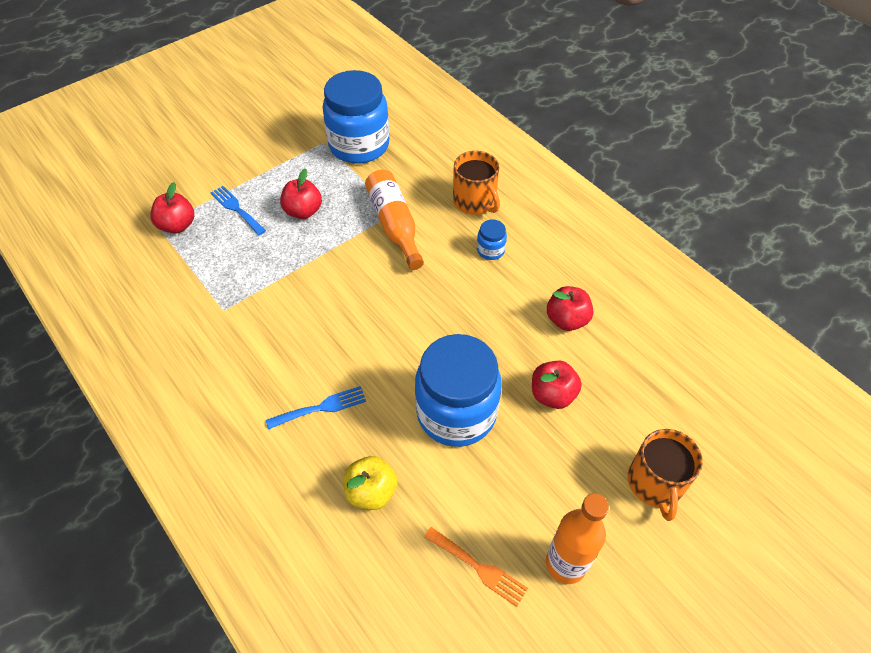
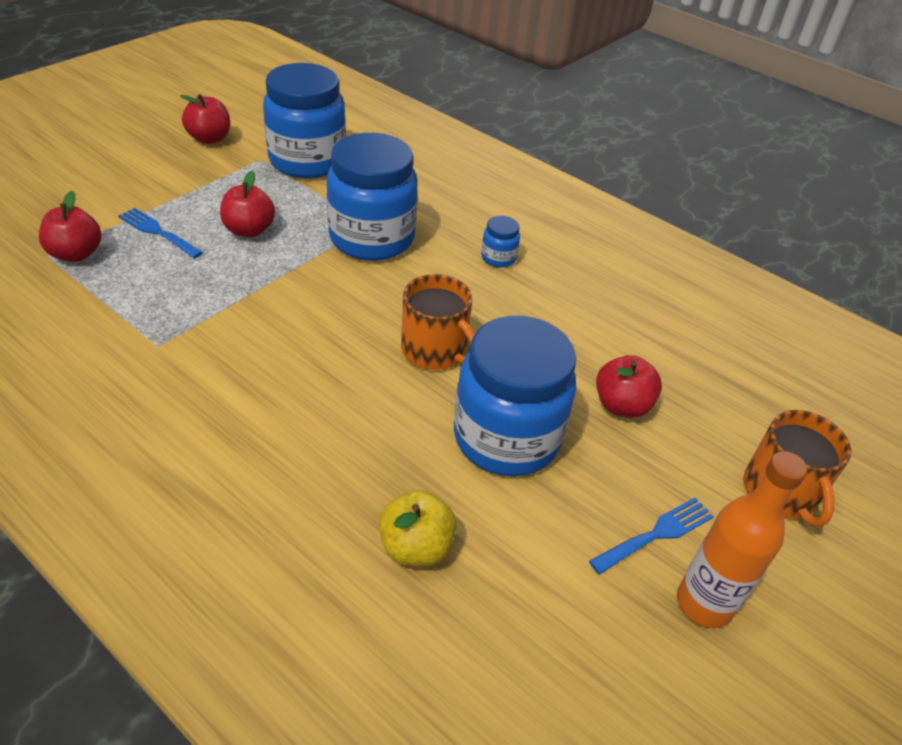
camera: 15 degrees left, 10 degrees down
(321, 407) = (320, 449): blue fork -> blue fork (656, 534)
(394, 225) = (372, 238): orange bottle -> blue jar
(475, 201) = (465, 210): orange mug -> orange mug (435, 350)
(479, 568) = (591, 625): orange fork -> none
(567, 320) = (612, 323): red apple -> red apple (209, 138)

